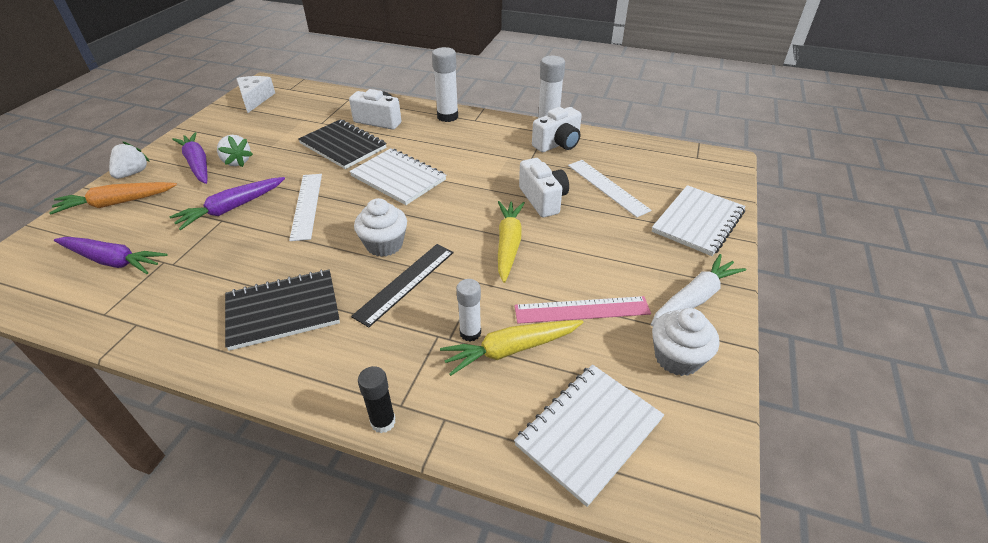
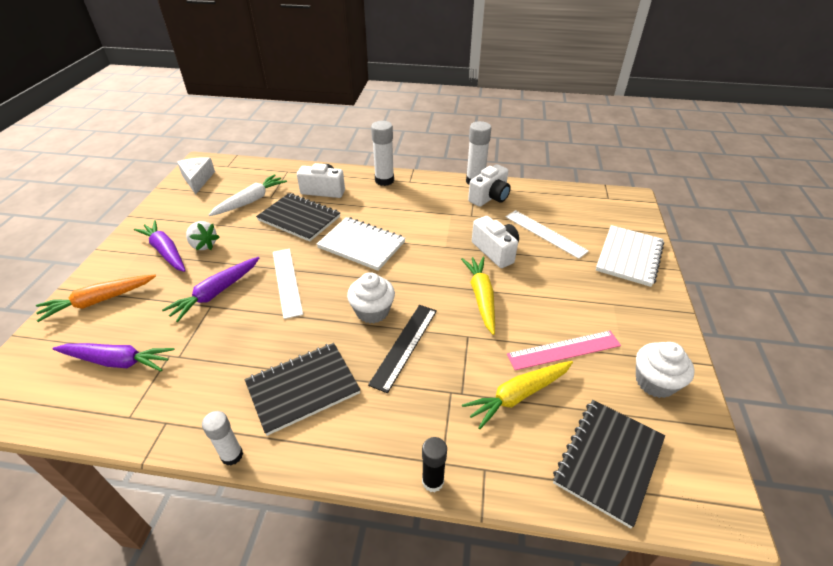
camera: 10 degrees left, 0 degrees up
(133, 173) = (104, 268): white strawberry -> none
(470, 333) = (478, 385): white glue stick -> white glue stick (232, 455)
(589, 432) = (608, 460): white notebook -> black notebook
(694, 298) = (650, 326): white carrot -> white carrot (250, 201)

